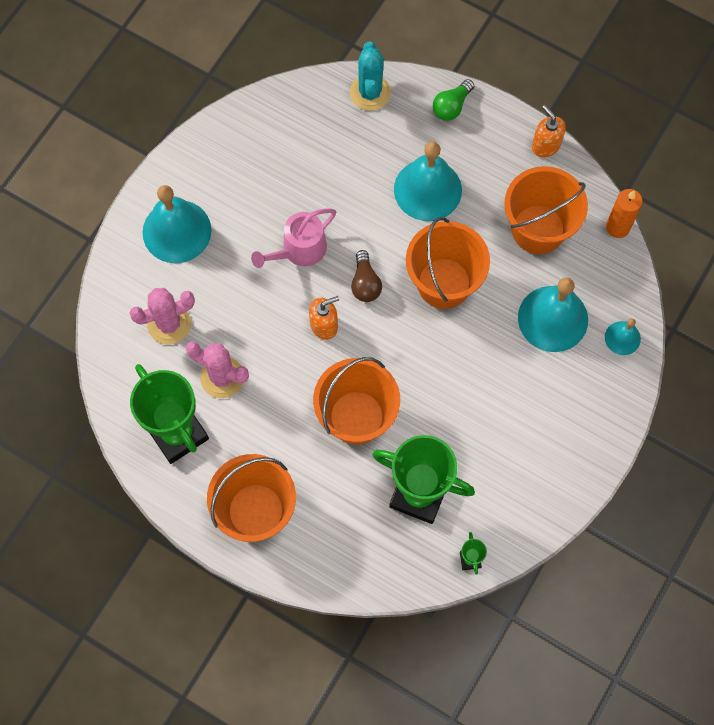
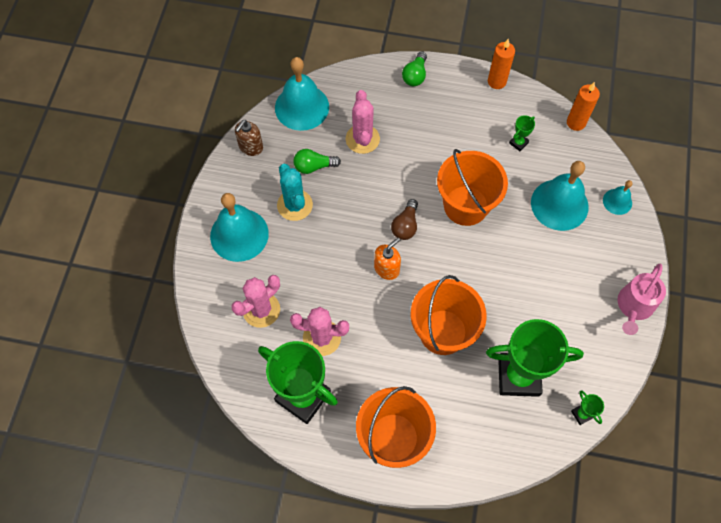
camera: 20 degrees left, 5 degrees down
(227, 132) = (250, 147): none -> brown soap dispenser
(290, 179) = (314, 166): none -> green light bulb
(299, 250) = (343, 217): pink watering can -> pink watering can (634, 306)
(358, 165) = (362, 139): none -> pink cactus
(365, 283) = (405, 225): brown light bulb -> brown light bulb turned 45 degrees clockwise
(370, 92) = (349, 84): turquoise cactus -> turquoise cactus (295, 205)
(427, 189) = (423, 140): turquoise bell -> turquoise bell (302, 107)
(538, 229) = (518, 143): orange bucket -> green trophy
(545, 145) = (496, 81): orange soap dispenser -> orange candle

